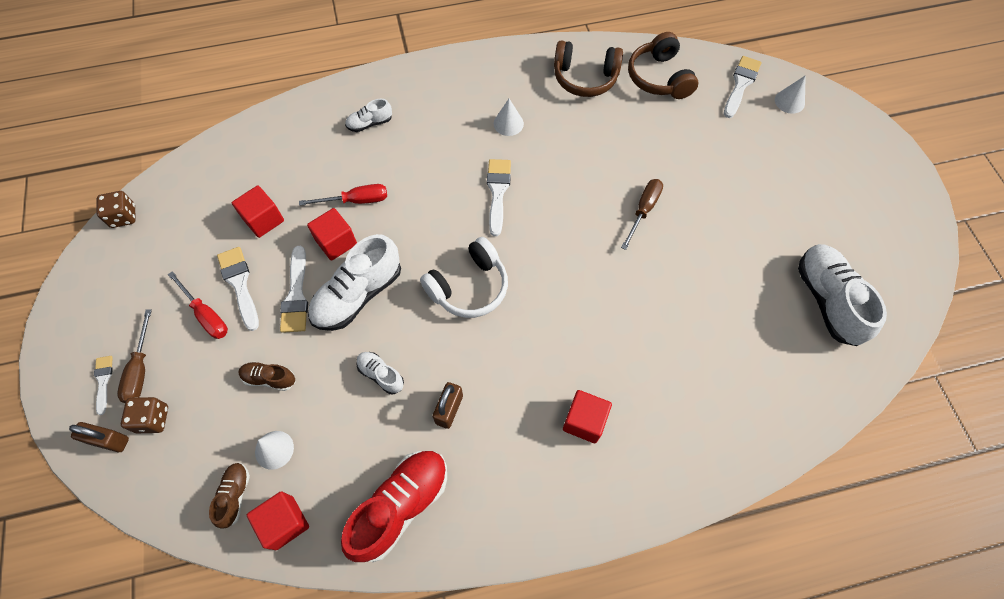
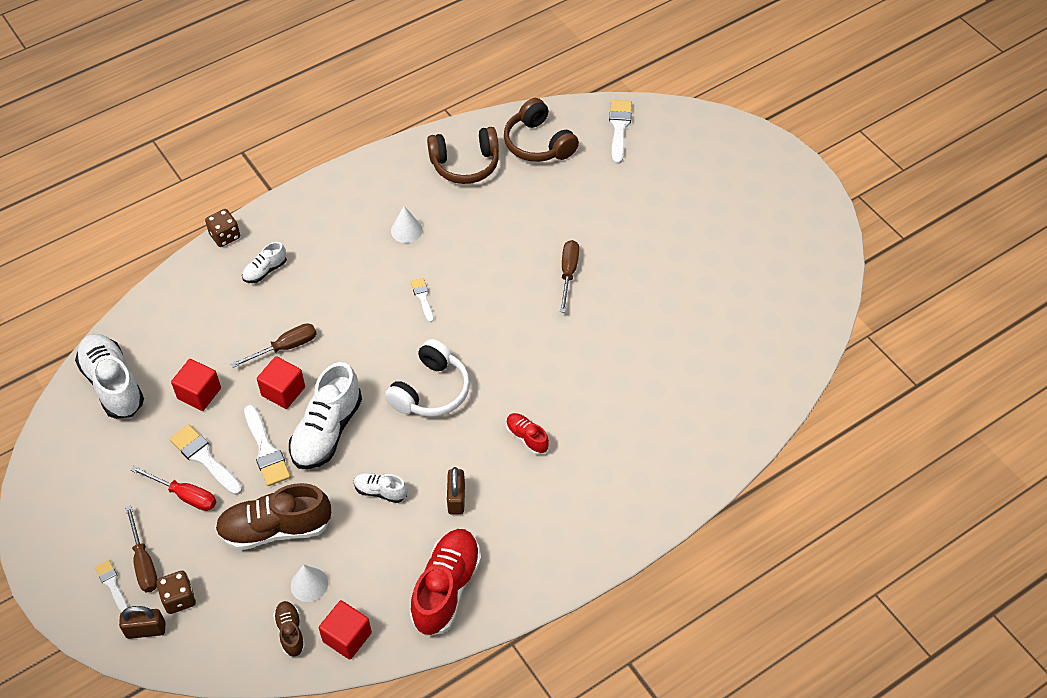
camera: 20 degrees left, 10 degrees down
(123, 216) = (50, 435): brown dice -> brown dice (225, 236)
(269, 378) = (275, 529): brown shoe -> brown shoe, size x1.98
(356, 200) = (285, 347): red screwdriver -> brown screwdriver
(497, 192) = (423, 298): white brush -> white brush, size x0.60
(542, 368) = (527, 438): none -> red shoe
(584, 421) = (581, 468): red cube -> none
(789, 101) = (670, 132): white cone -> none
(827, 300) = (759, 301): white shoe -> white shoe (113, 384)

